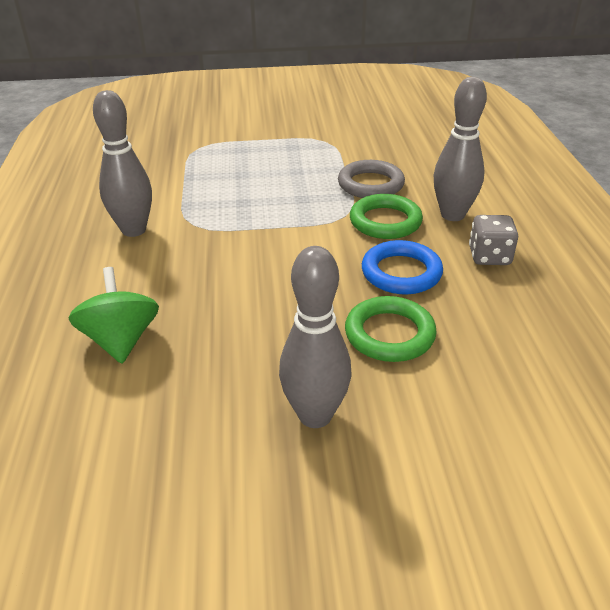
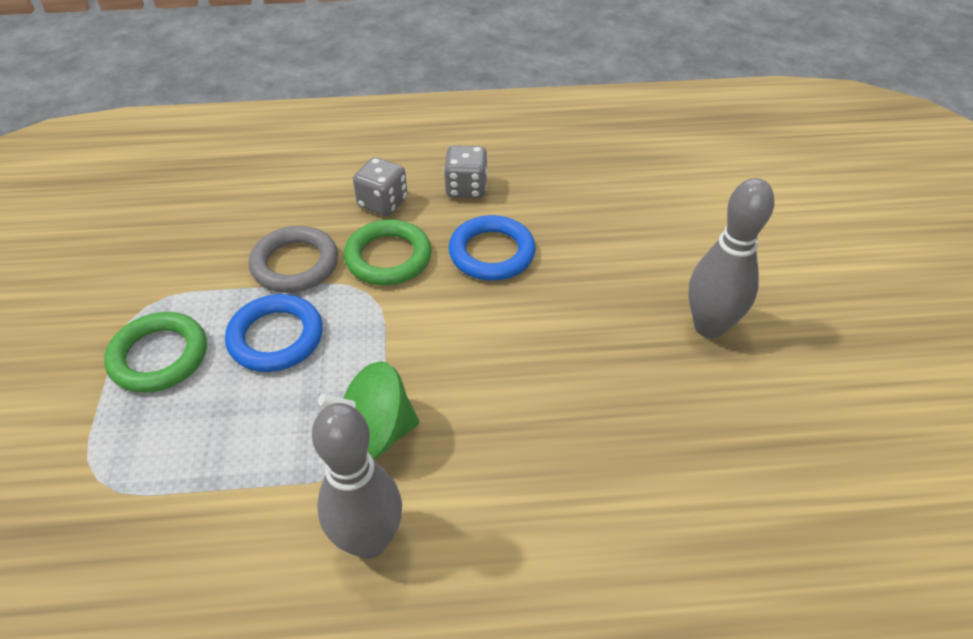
camera: 90 degrees left, 10 degrees up
(121, 340) = (627, 509): green spinning top -> green spinning top (376, 433)
(298, 185) = (276, 337): none -> blue ring
(389, 334) = (592, 269): green ring -> green ring (159, 356)
(452, 215) = (383, 203): grey bowling pin -> grey dice

